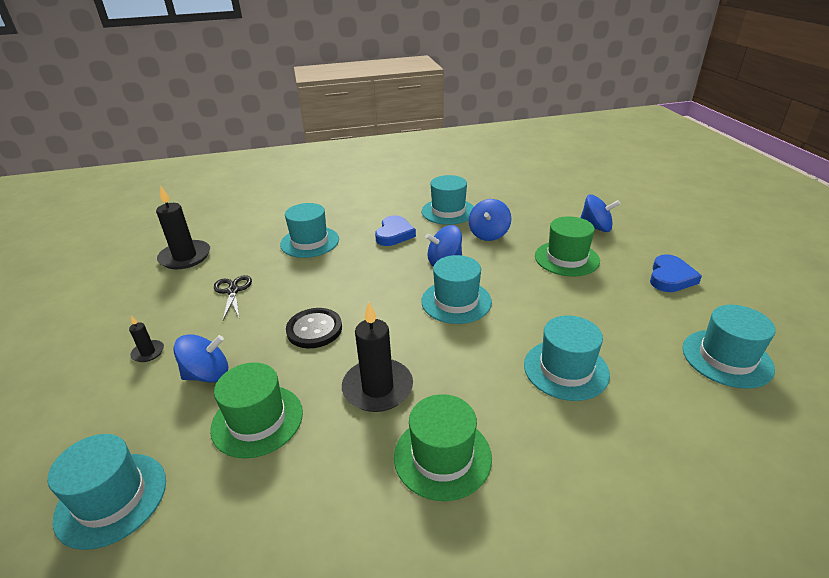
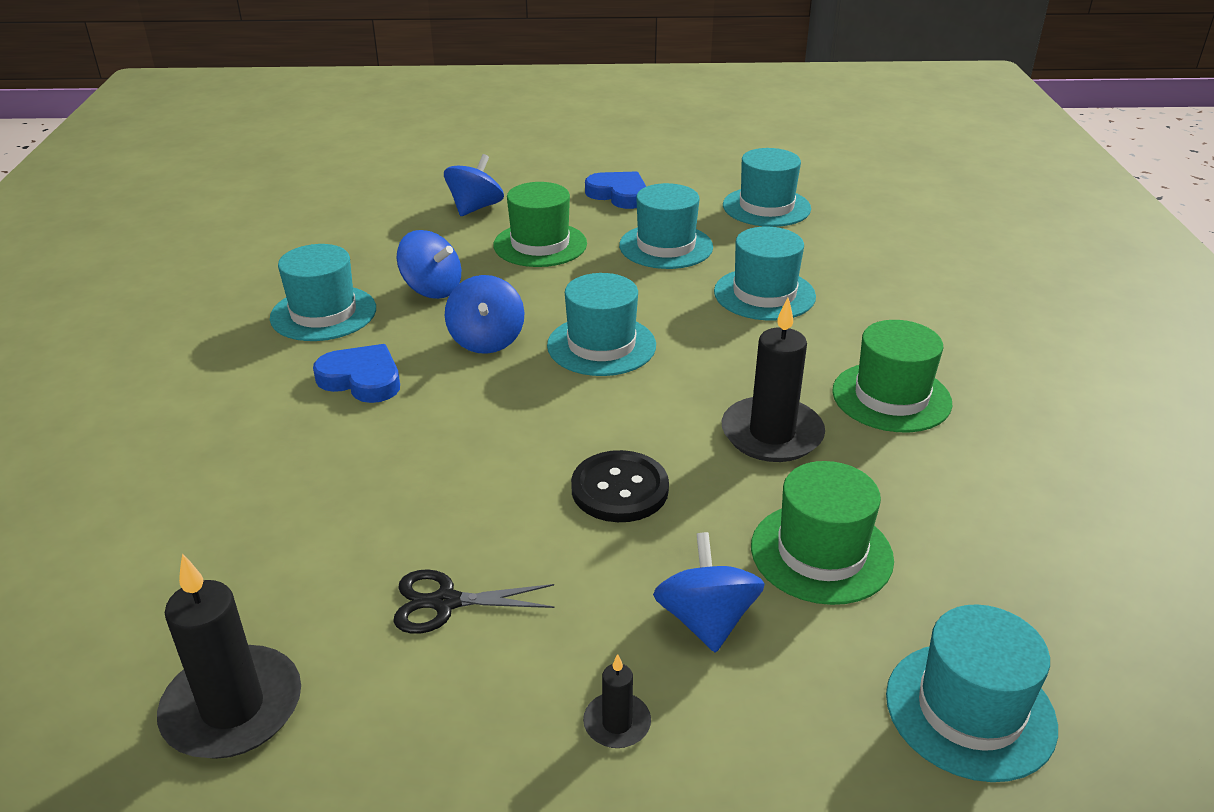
camera: 80 degrees left, 0 degrees up
(310, 242) = (312, 487): turquoise hat -> turquoise hat (666, 246)

